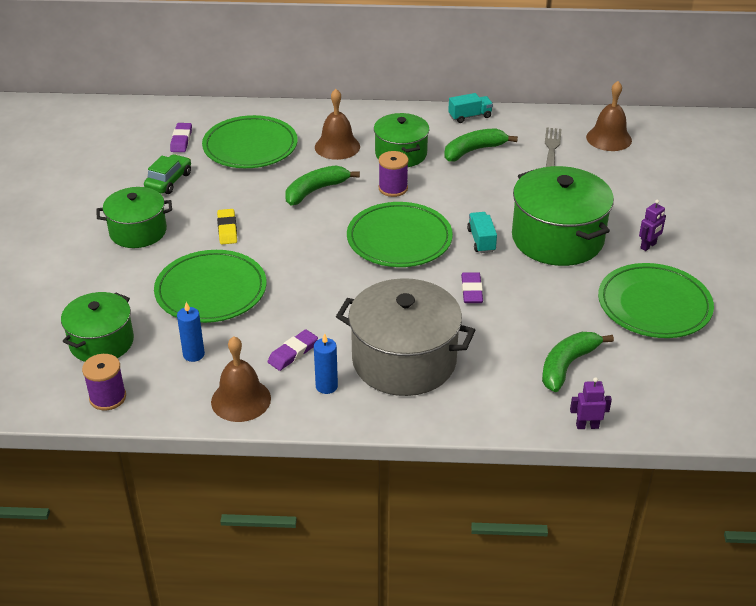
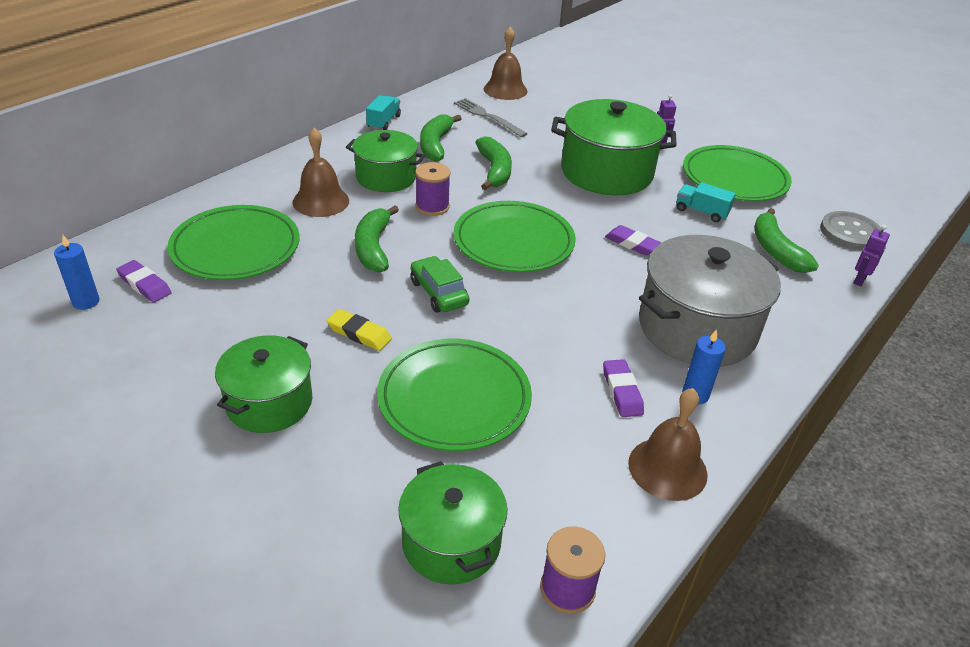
camera: 55 degrees left, 0 degrees up
(169, 181) = (207, 331): green car -> green car (439, 293)
(193, 354) = (555, 468): blue candle -> blue candle (86, 302)
(478, 190) = (494, 171): none -> green banana
(481, 240) = (567, 204): turquoise truck -> turquoise truck (701, 212)
(660, 399) = (850, 233): none -> grey button

